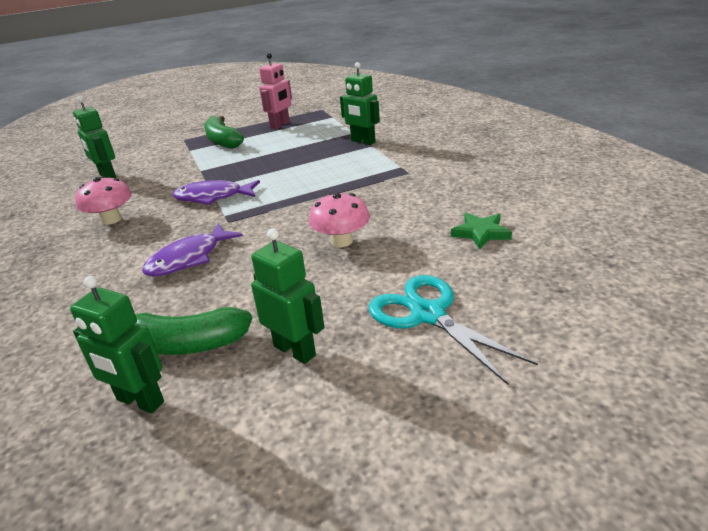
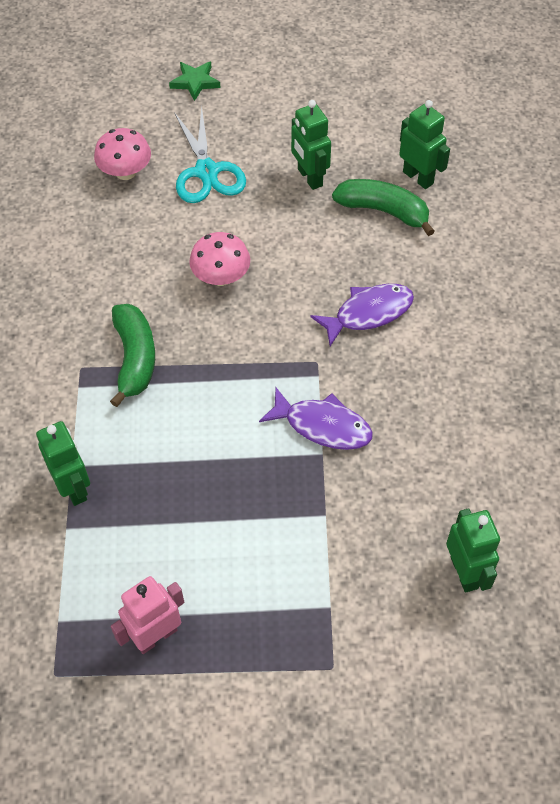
camera: 160 degrees left, 25 degrees up
(111, 219) = (450, 430): pink mushroom -> pink mushroom (125, 172)
(222, 141) = (269, 617): green banana -> green banana (135, 358)
(481, 233) = (100, 235): green star -> green star (195, 82)

